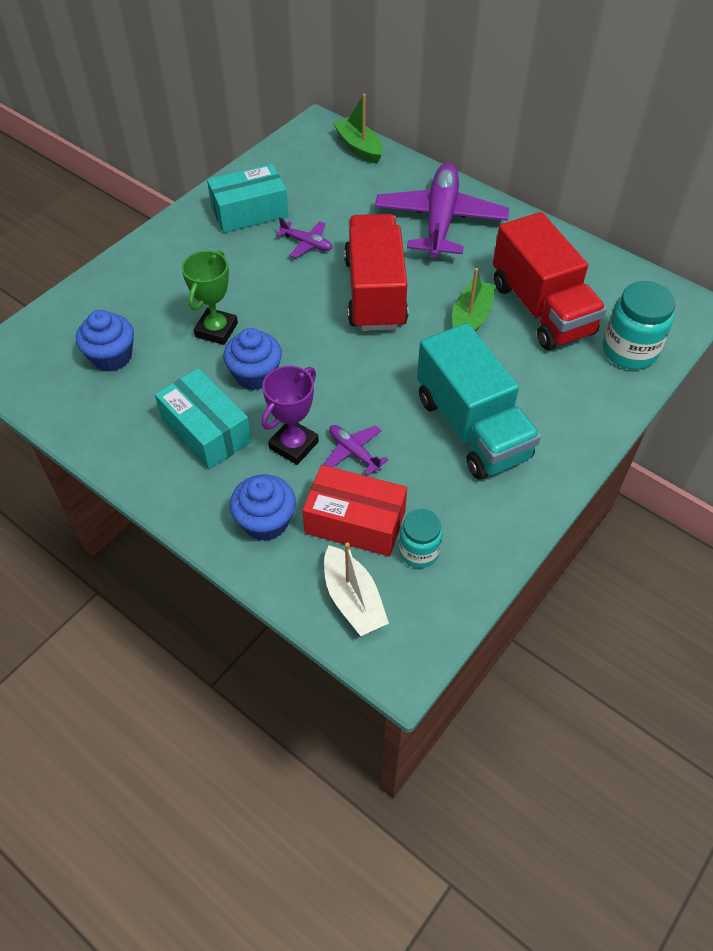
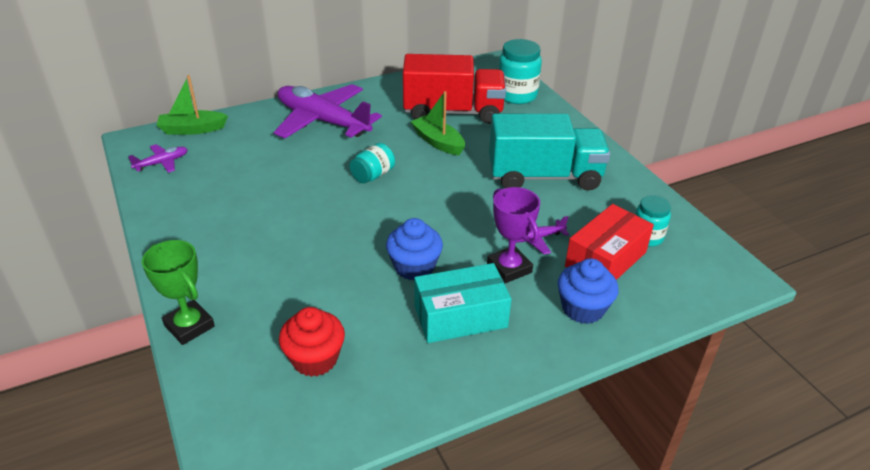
camera: 65 degrees left, 15 degrees down
(112, 357) = (315, 359): blue cupcake -> red cupcake
(216, 330) = (339, 275): green trophy -> green trophy (189, 326)
(249, 212) = (204, 211): turquoise box -> none
(307, 243) = (281, 191): purple plane -> purple plane (162, 163)
(353, 599) = (679, 283): white boat -> none
(375, 293) = (373, 175): red truck -> turquoise jar

